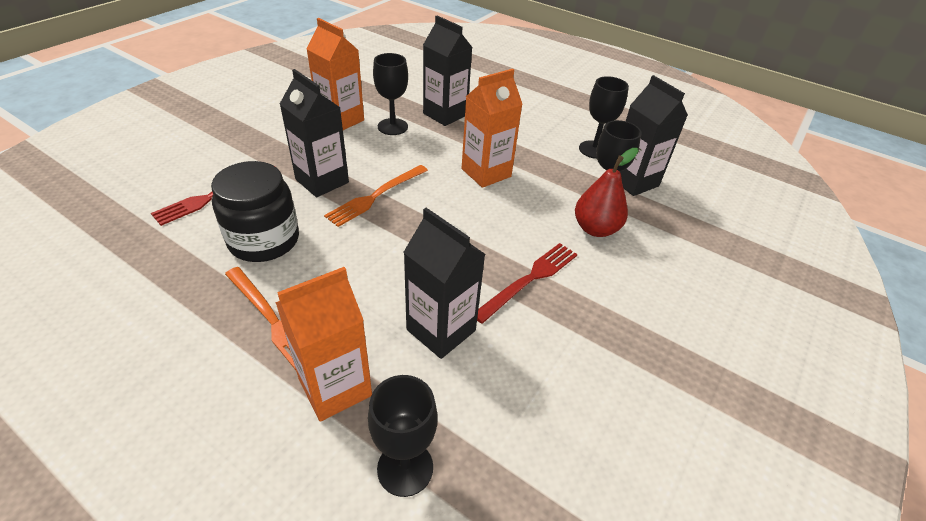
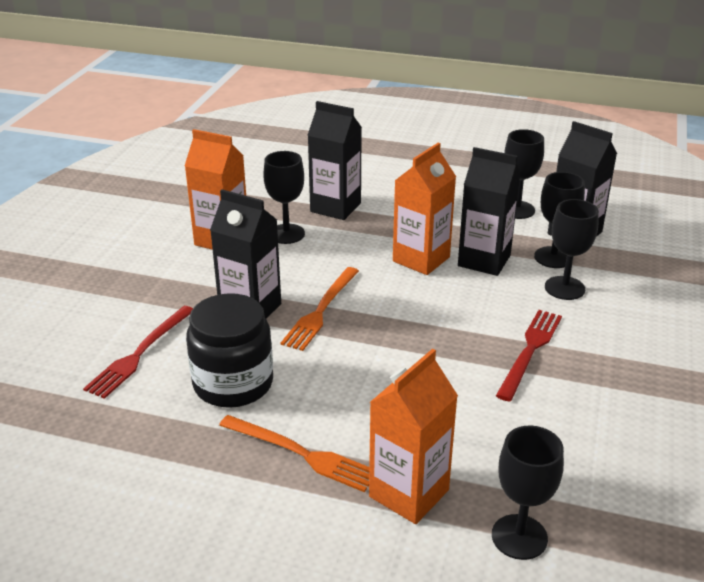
camera: 15 degrees left, 10 degrees down
(441, 330) = (475, 417): black carton -> black carton (484, 261)
(595, 229) = (564, 288): red pear -> black goblet

